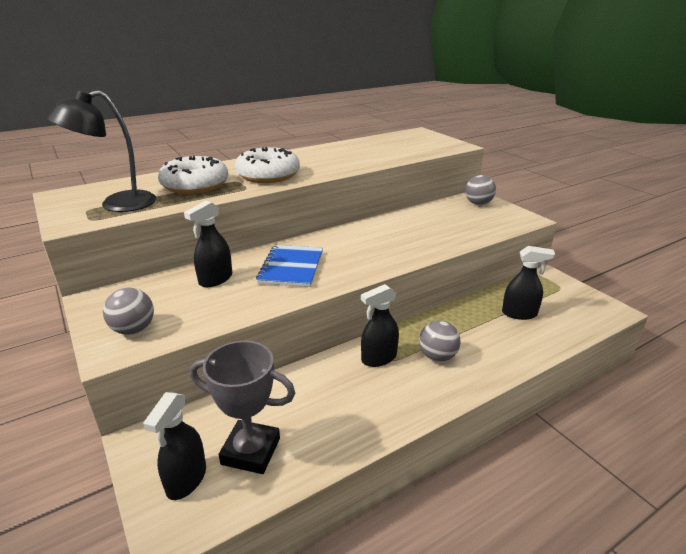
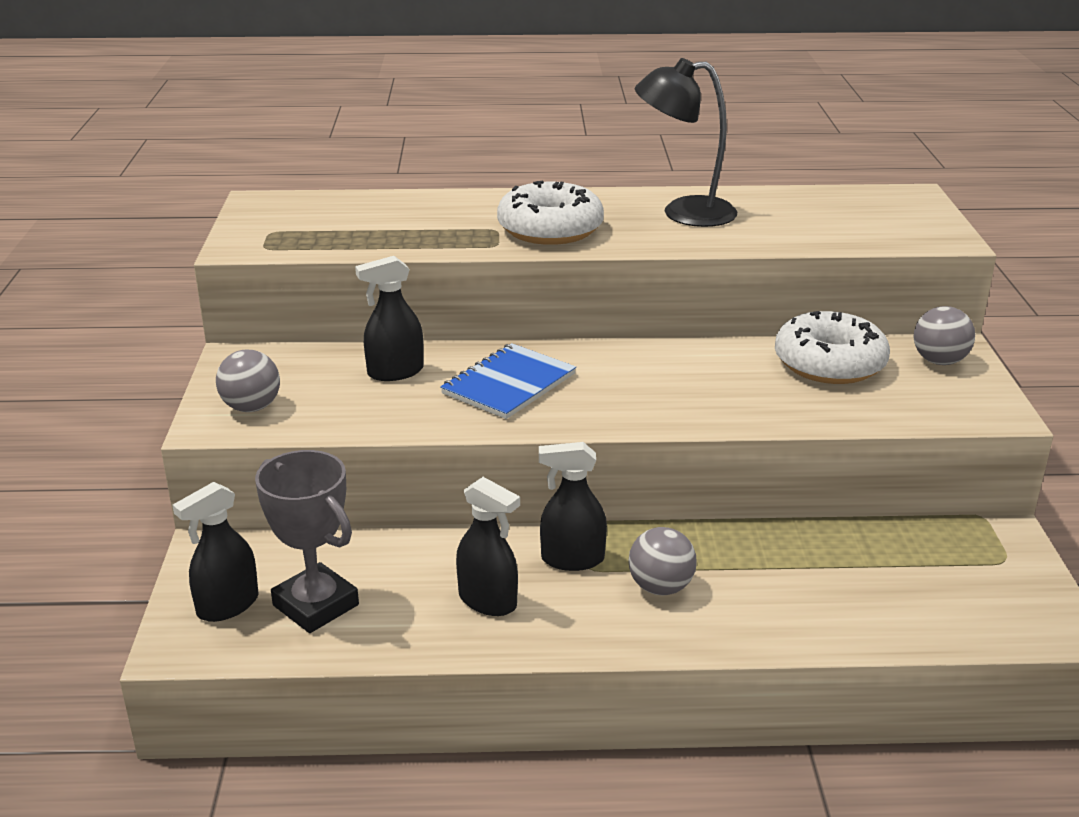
camera: 30 degrees right, 0 degrees up
(117, 204) = (311, 232): black lamp -> black lamp (683, 213)
(195, 185) = (433, 224): white donut -> white donut (829, 363)
(519, 313) = (870, 575): black spray bottle -> black spray bottle (488, 601)

